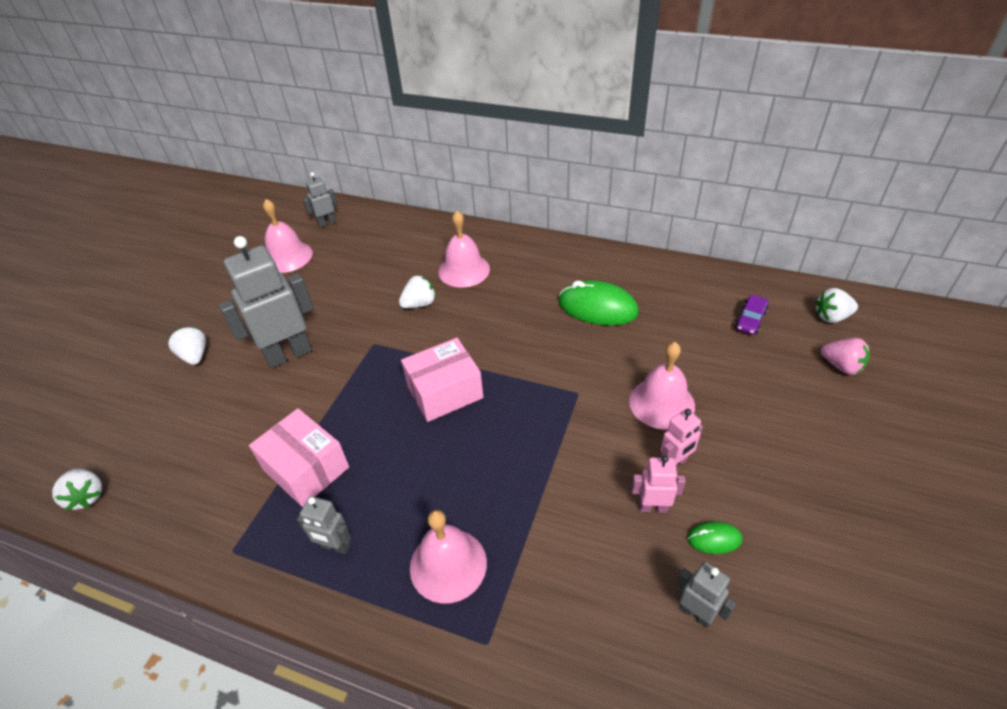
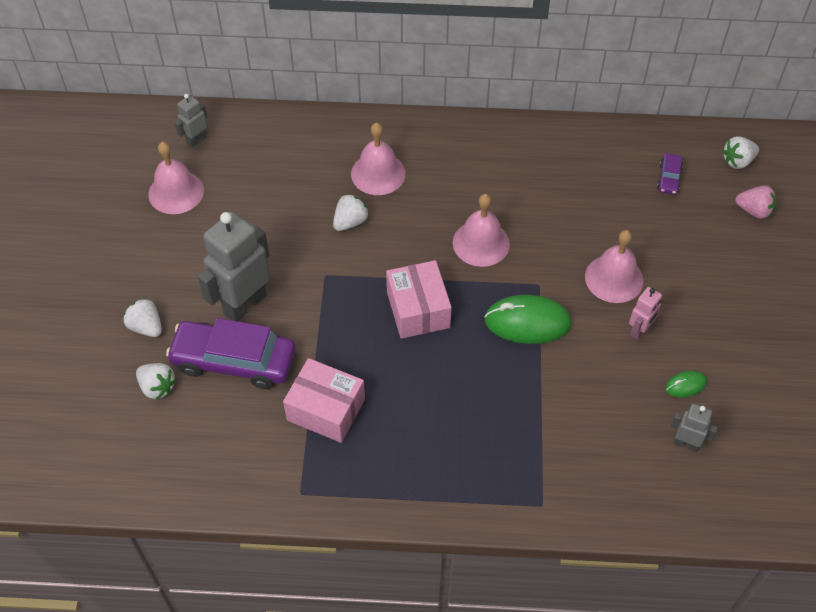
camera: 20 degrees left, 10 degrees up
(87, 496) = (133, 483): white strawberry -> white strawberry (157, 387)
(249, 401) = (234, 361): none -> purple car
(335, 546) = (387, 467): grey robot -> none
(445, 392) = (418, 309): pink box -> pink box turned 60 degrees counterclockwise
(448, 565) = (488, 457): pink bell -> pink bell (481, 243)
(597, 308) = (527, 192): green mouse -> green mouse (527, 322)
(653, 507) = (632, 371): pink robot -> none

